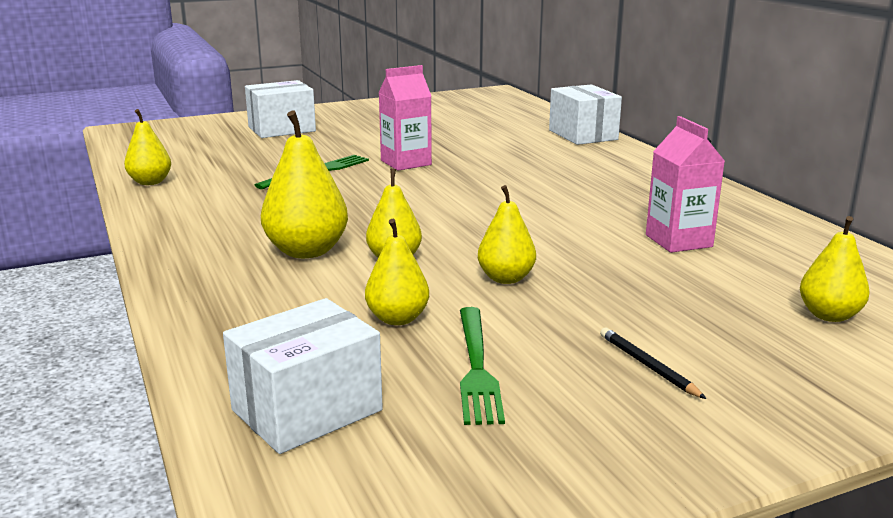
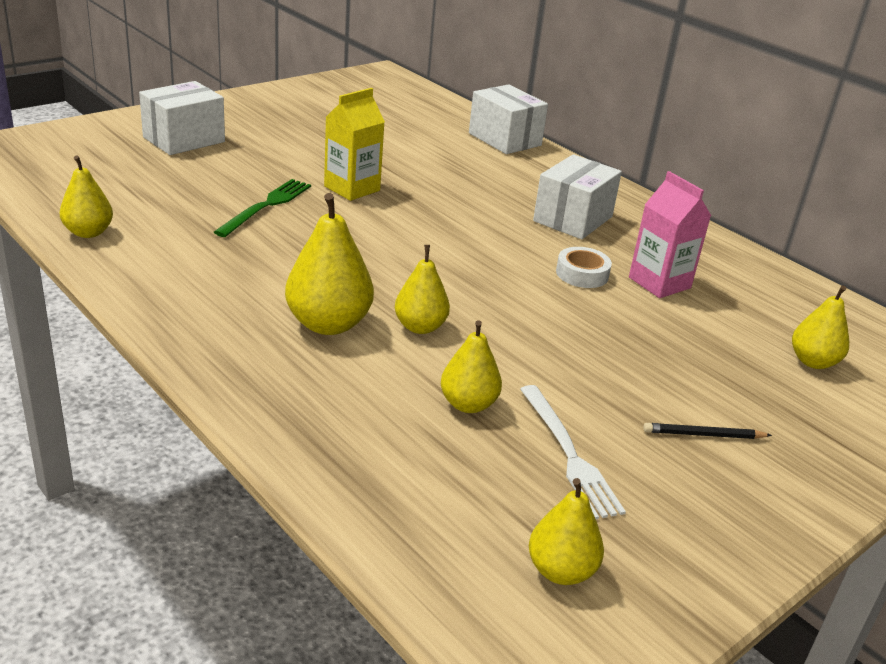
camera: 20 degrees left, 10 degrees up
(307, 410) = (453, 523): white box -> white box (572, 219)
(406, 163) = (352, 188): pink carton -> yellow carton
(476, 367) = (569, 454): green fork -> white fork
(506, 278) = (536, 343): yellow pear -> yellow pear (561, 571)
(595, 230) = (582, 274): none -> white tape
(647, 366) = (703, 435): black pencil -> black pencil turned 45 degrees counterclockwise

